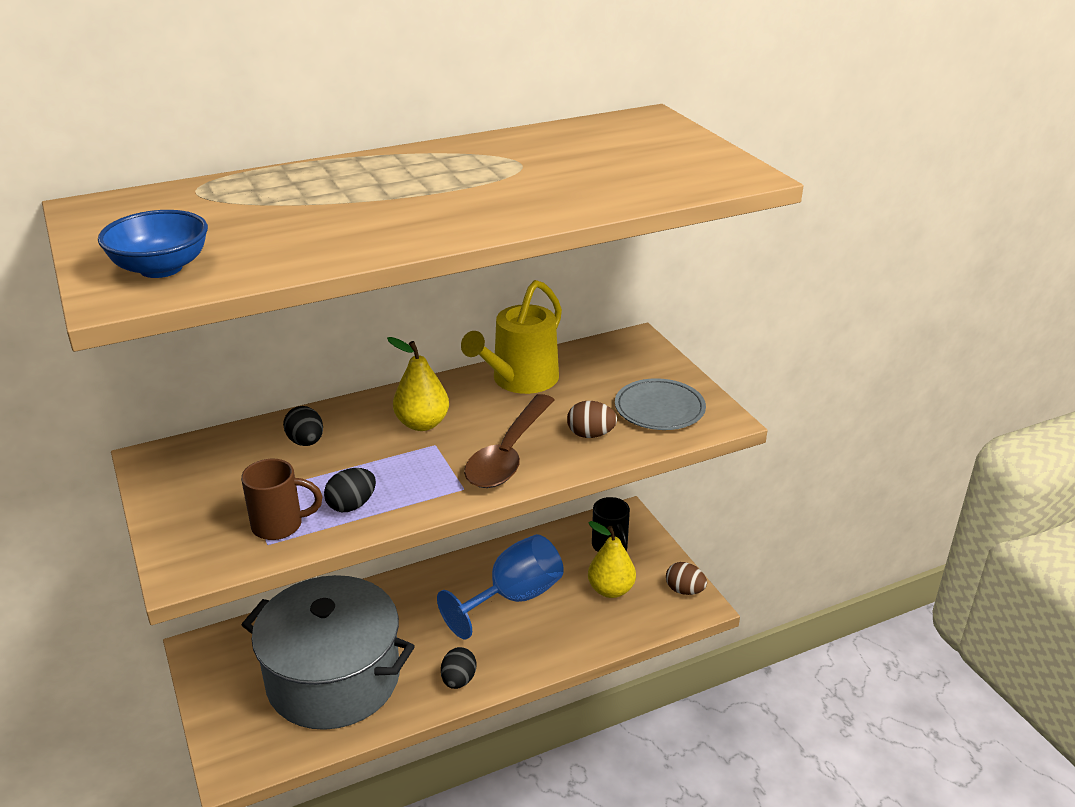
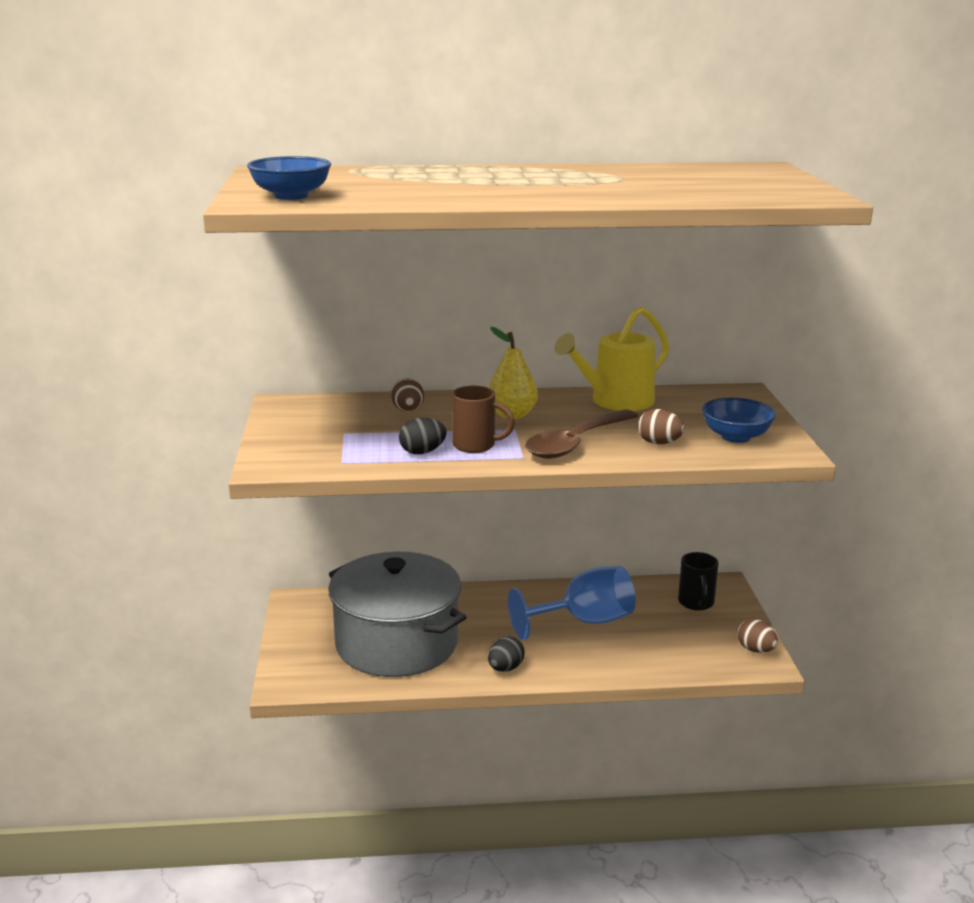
camera: 20 degrees right, 10 degrees down
(280, 525) = (357, 454): brown mug -> brown mug (476, 445)
(306, 442) = (408, 411): black egg -> brown egg
(610, 590) = (681, 634): yellow pear -> none
(659, 409) = (736, 437): grey plate -> blue bowl

